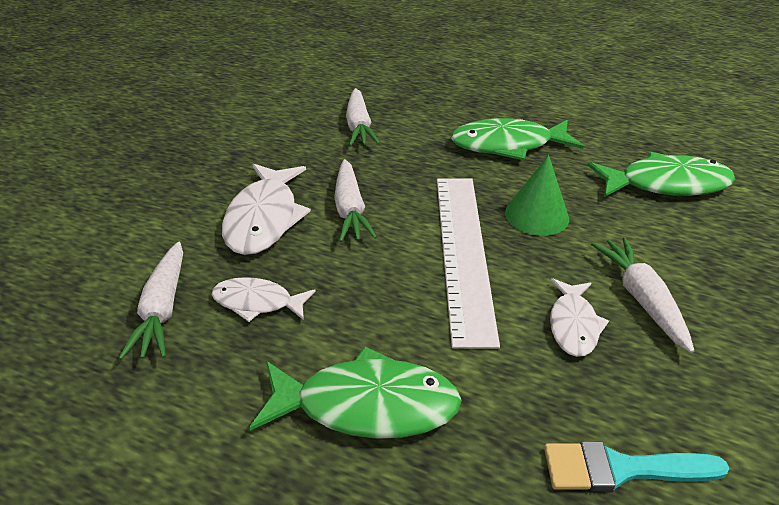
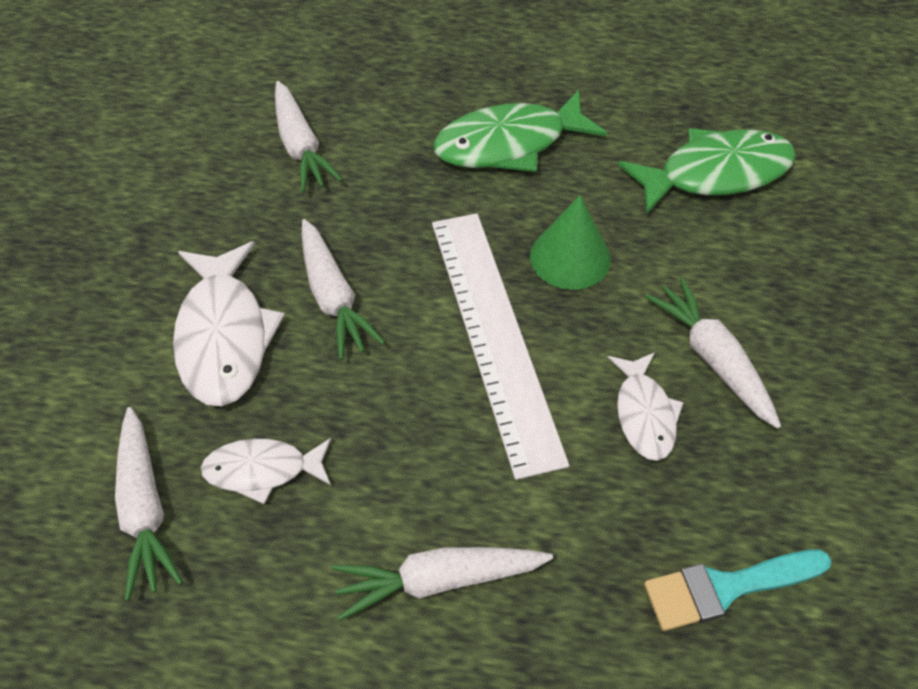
camera: 15 degrees left, 15 degrees up
(367, 405) = (440, 580): green fish -> white carrot

